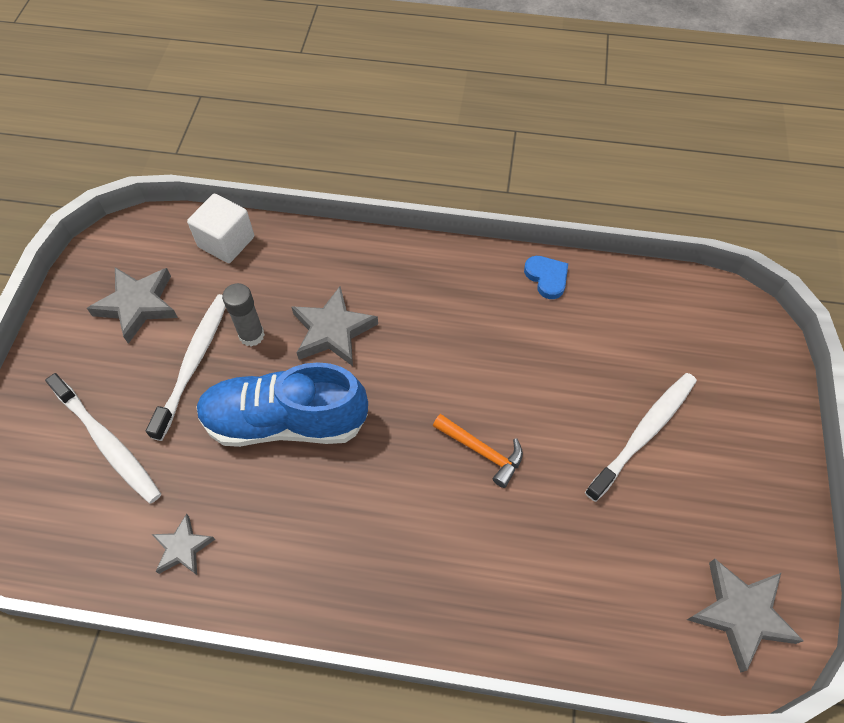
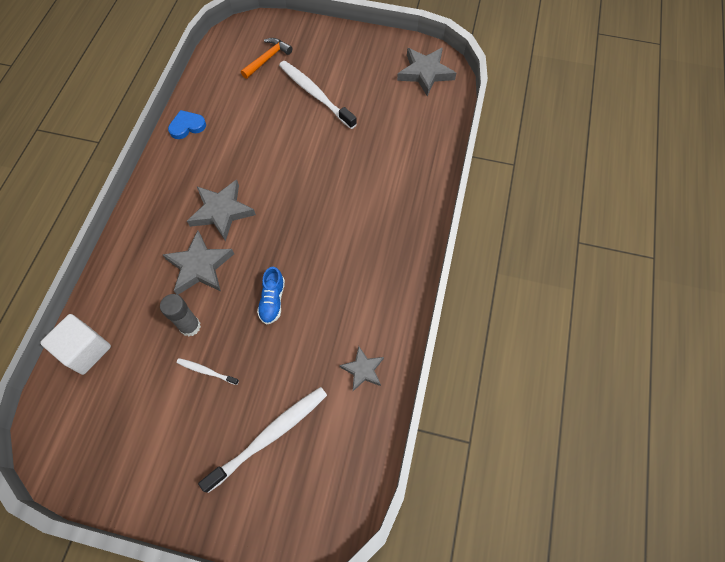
camera: 85 degrees left, 5 degrees up
(137, 305) = (135, 425): grey star -> grey star (221, 211)
(194, 362) = (206, 371): white toothbrush -> white toothbrush, size x0.48
(285, 421) = (272, 300): blue shoe -> blue shoe, size x0.44
(482, 451) = (315, 180): orange hammer -> orange hammer (267, 59)

